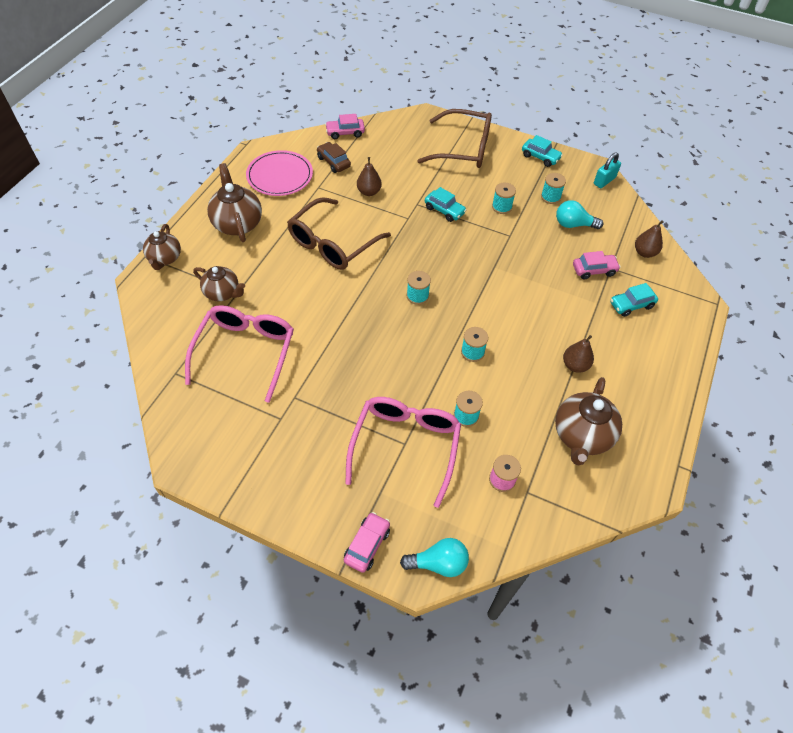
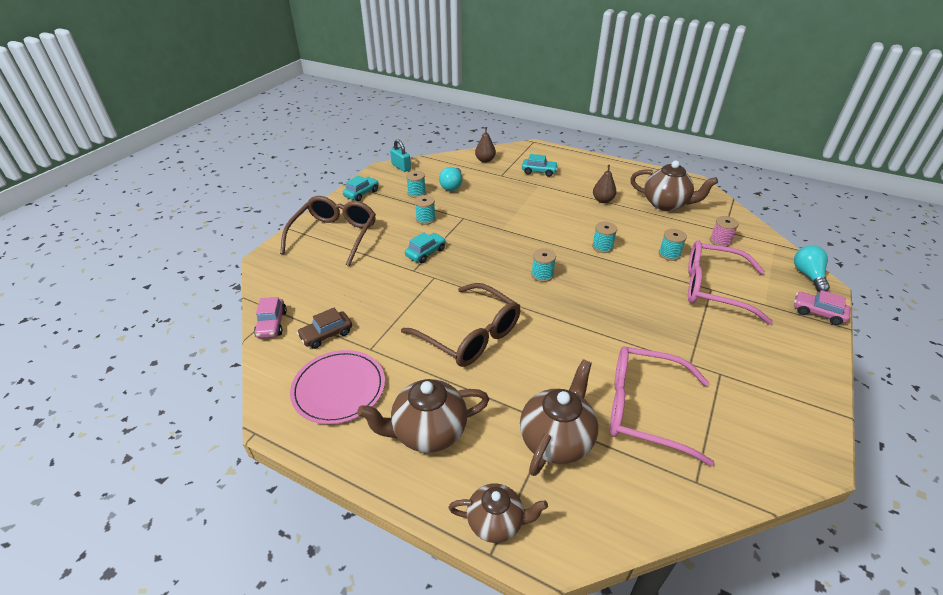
camera: 85 degrees left, 15 degrees down
(222, 293) = (556, 439): brown teapot -> brown teapot, size x1.52
(369, 192) = (388, 305): brown pear -> none
(594, 270) = (504, 182): pink car -> none
(631, 305) = (539, 171): turquoise car -> turquoise car turned 60 degrees counterclockwise

